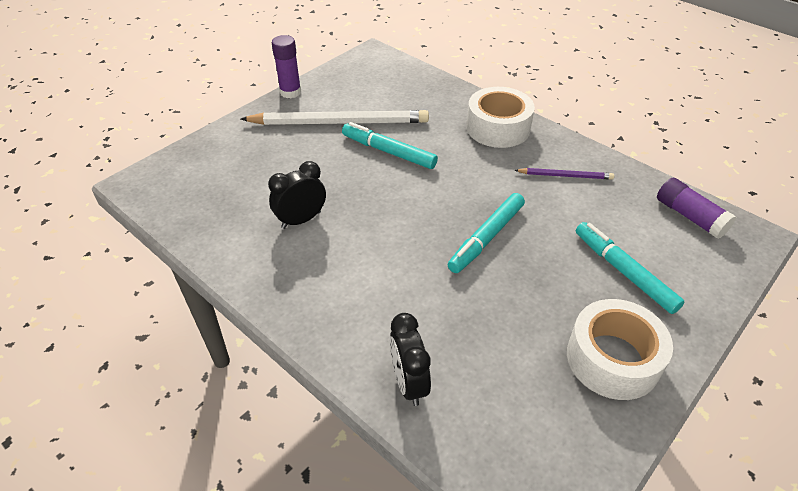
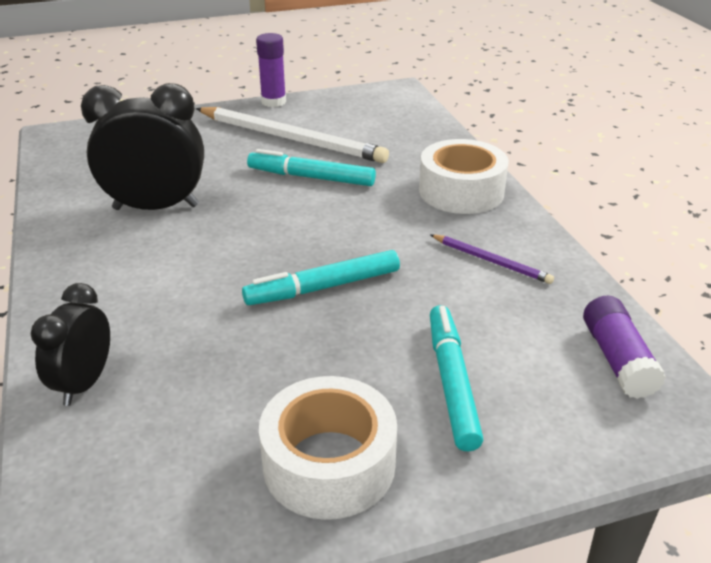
camera: 30 degrees right, 10 degrees down
(301, 220) = (156, 207): black clock -> black clock, size x1.66
(388, 152) = (311, 177): turquoise marker -> turquoise marker turned 45 degrees counterclockwise

